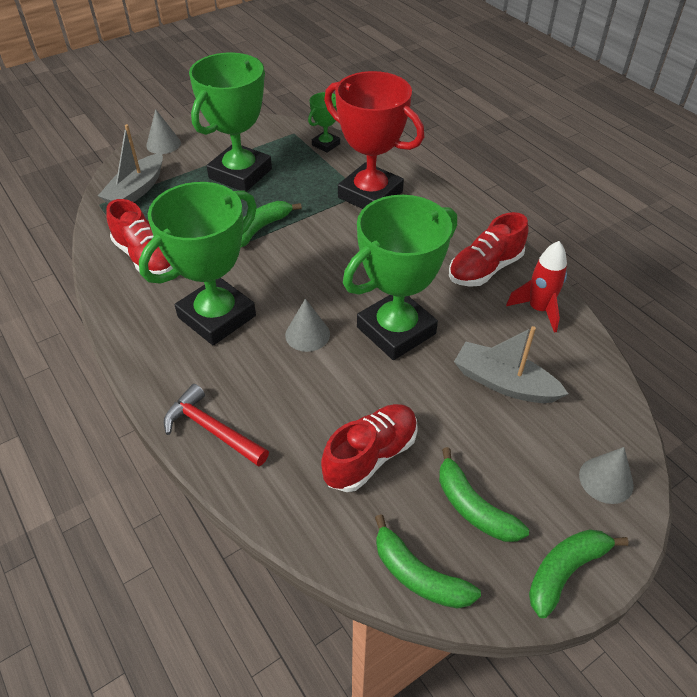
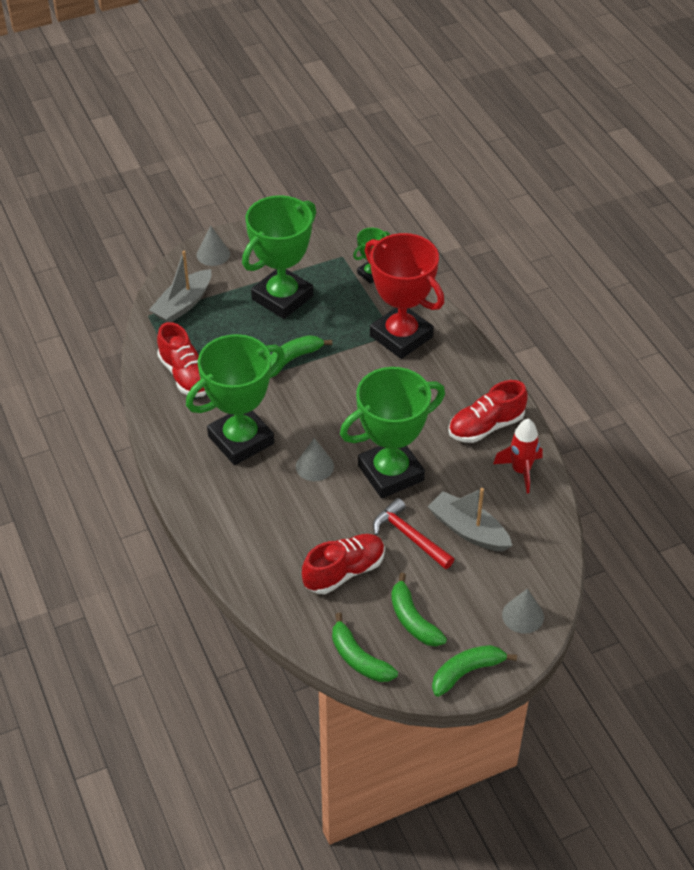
camera: 10 degrees right, 0 degrees up
(212, 430) = (224, 534): red hammer -> red hammer (409, 536)

